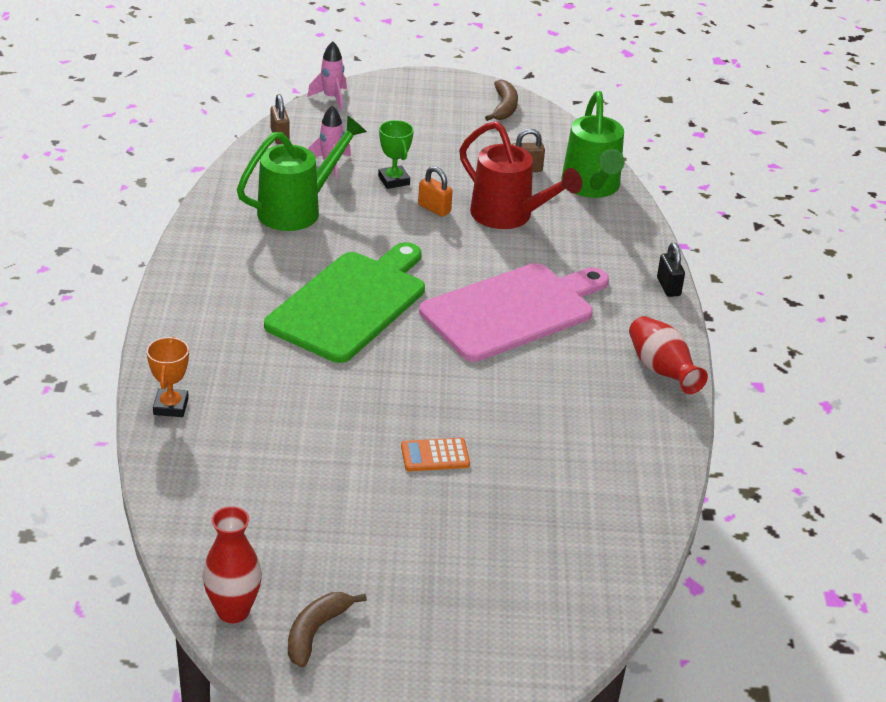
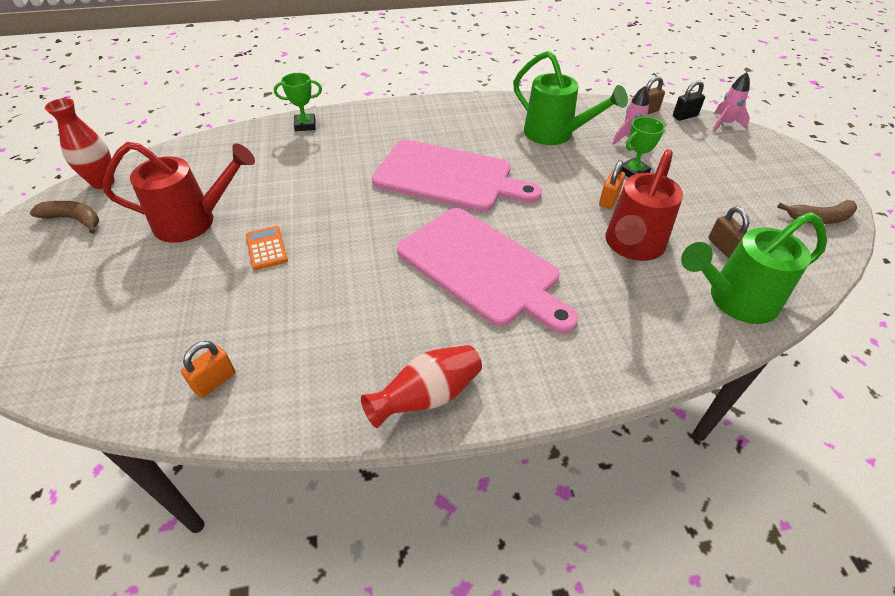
camera: 80 degrees right, 10 degrees up
(171, 406) = (305, 125): orange trophy -> green trophy
(350, 303) = (448, 177): green cutting board -> pink cutting board
(362, 516) = (194, 221): none -> red watering can
(621, 497) = (215, 381): none -> orange padlock
(668, 287) = (588, 389): black padlock -> black padlock (685, 116)

